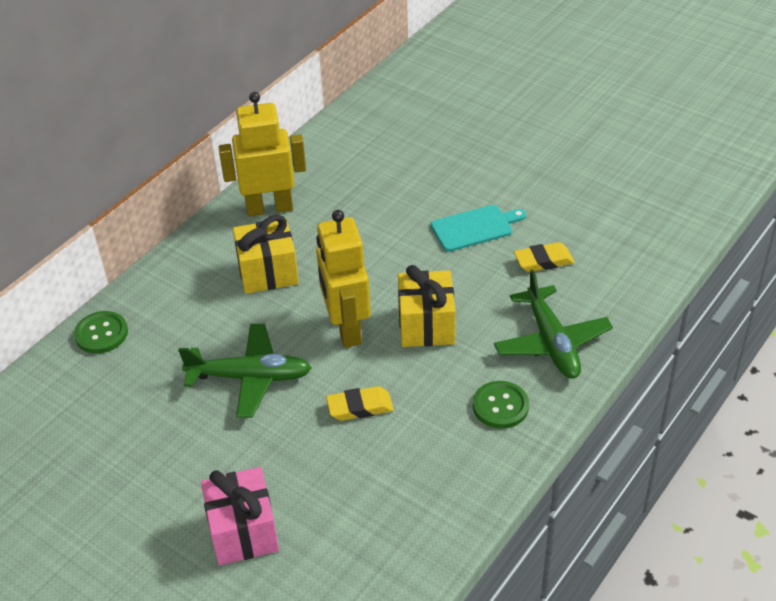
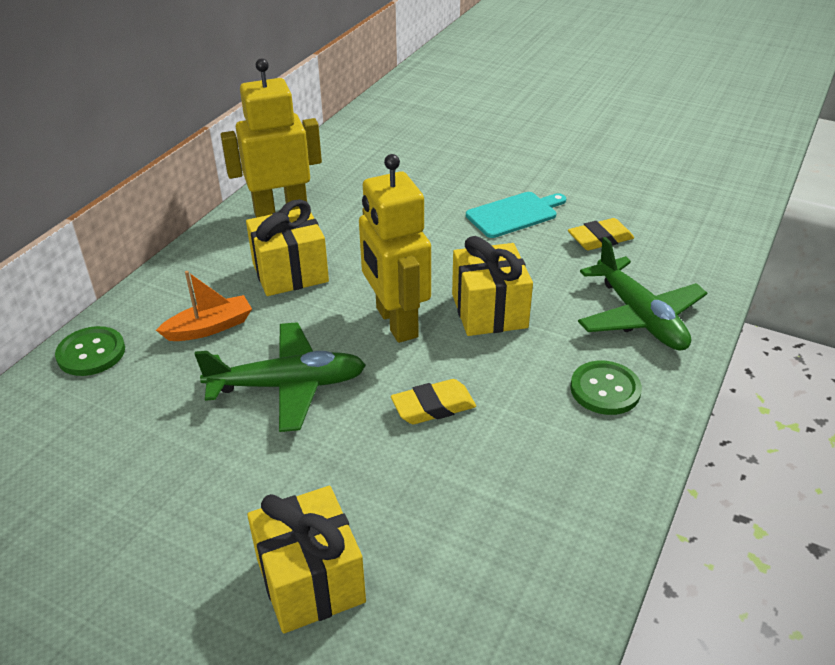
camera: 10 degrees left, 5 degrees down
(195, 319) = (209, 327): none -> orange boat
(243, 531) = (310, 580): pink gift -> yellow gift

